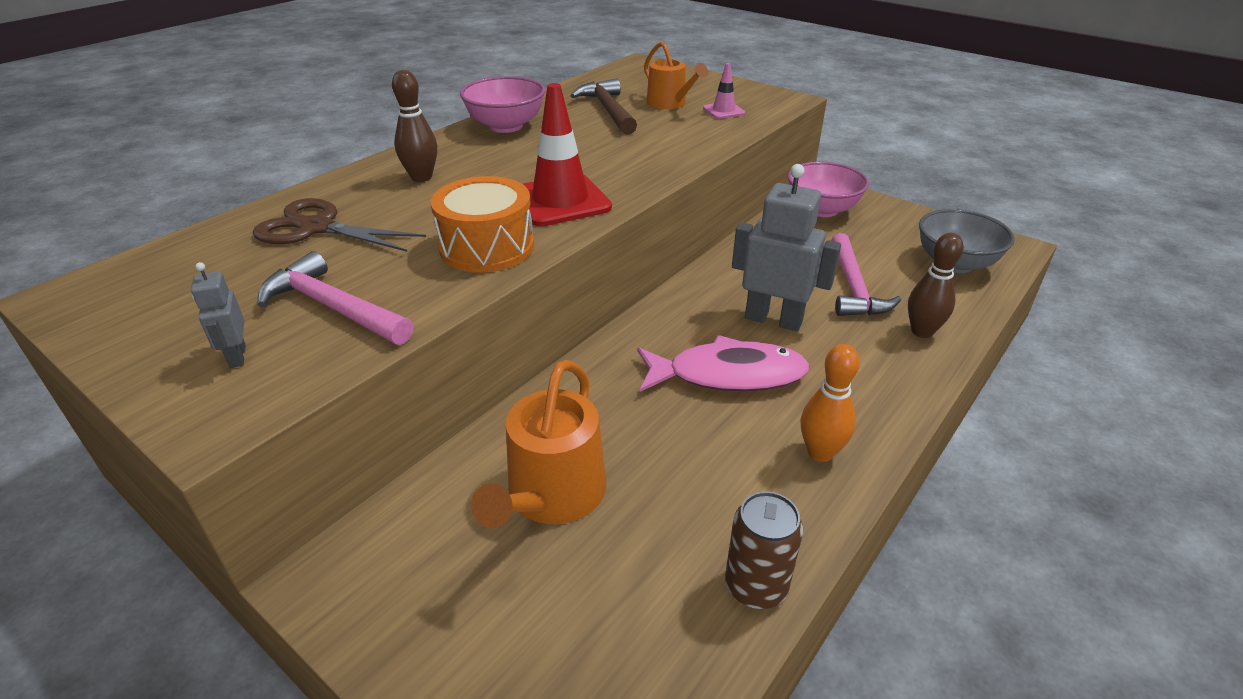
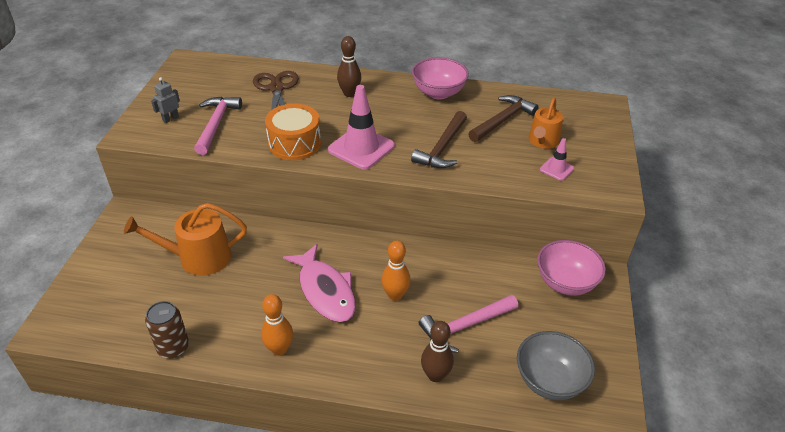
camera: 60 degrees right, 5 degrees up
(560, 201) = (361, 148): red traffic cone -> pink traffic cone
(621, 153) = (442, 148): none -> brown hammer
(773, 319) = (395, 295): grey robot -> orange bowling pin

